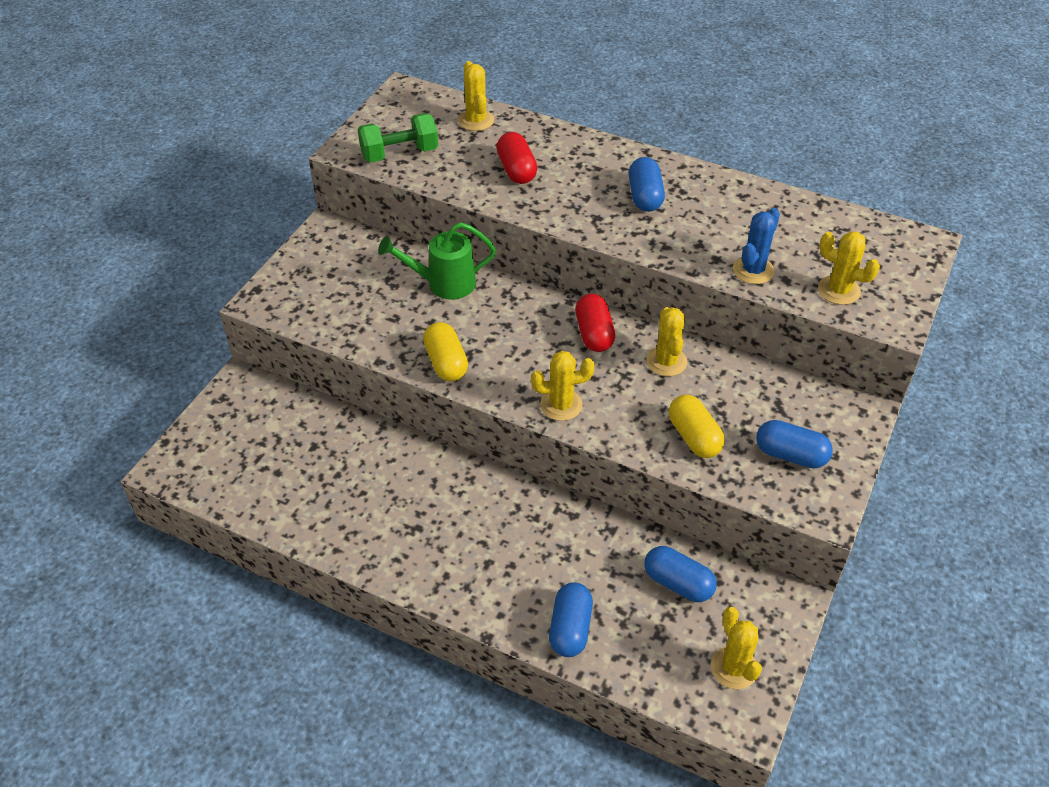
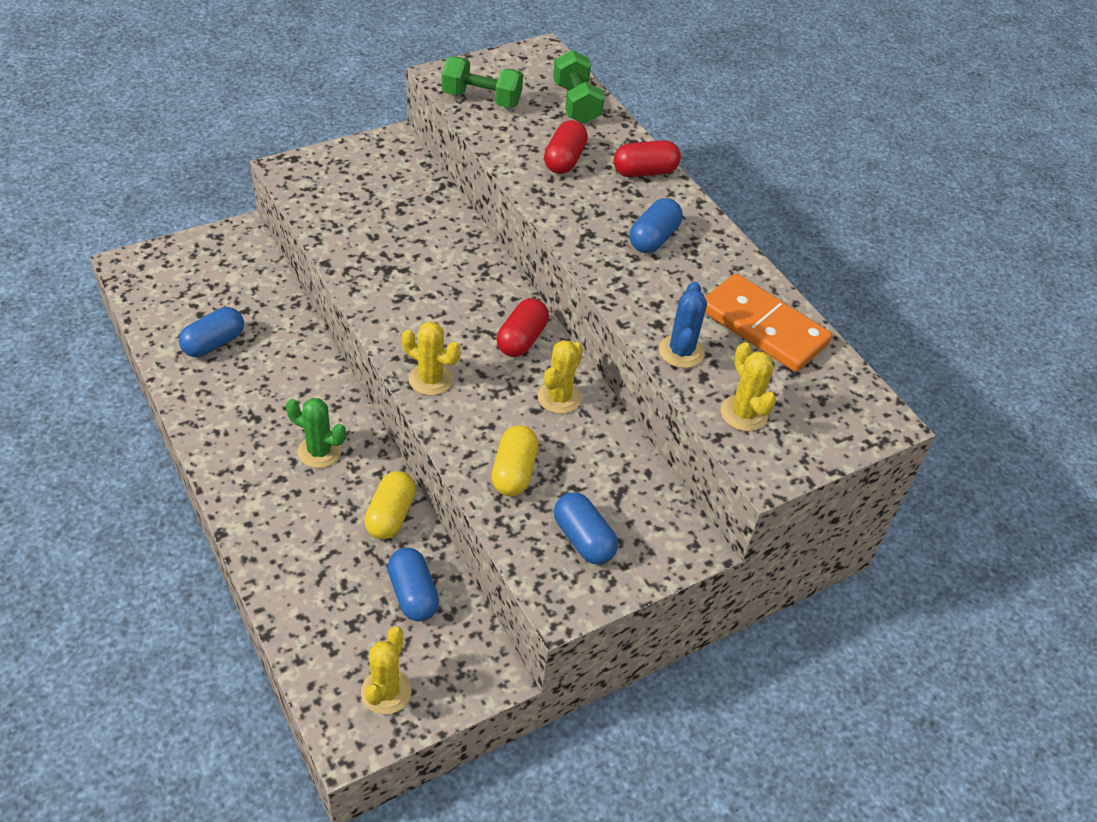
camera: 30 degrees right, 0 degrees up
(444, 284) = (441, 231): green watering can -> none
(446, 362) = (375, 293): yellow capsule -> yellow capsule (390, 515)
(476, 120) = (576, 103): yellow cactus -> green dumbbell
(496, 522) = (319, 451): none -> green cactus
(570, 628) = (289, 570): blue capsule -> blue capsule (214, 343)
(584, 148) = (644, 172): none -> red capsule
(753, 270) = (681, 351): blue cactus -> blue cactus turned 60 degrees counterclockwise
(785, 220) = (763, 326): none -> orange domino

